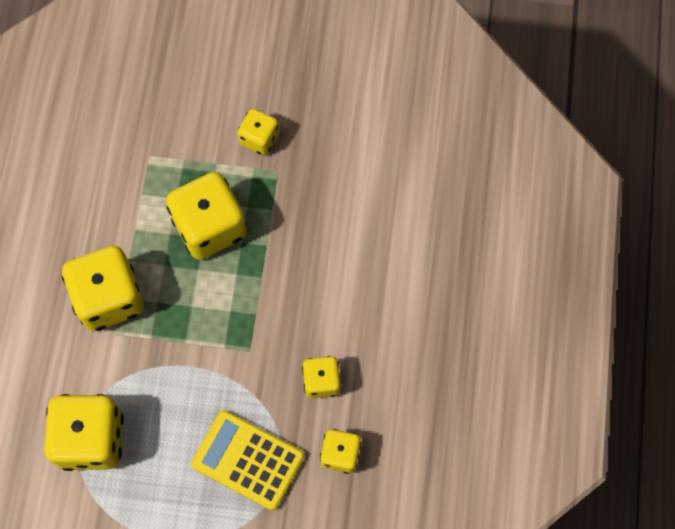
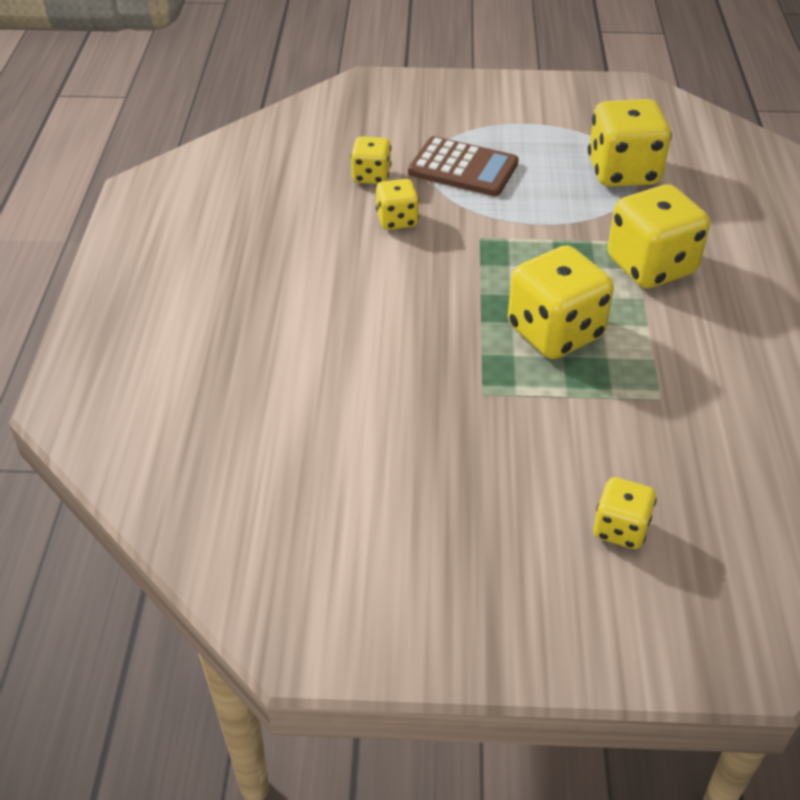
camera: 175 degrees right, 25 degrees down
(247, 460) = (463, 168): yellow calculator -> brown calculator
(259, 139) = (516, 426): yellow dice -> yellow dice (620, 529)

